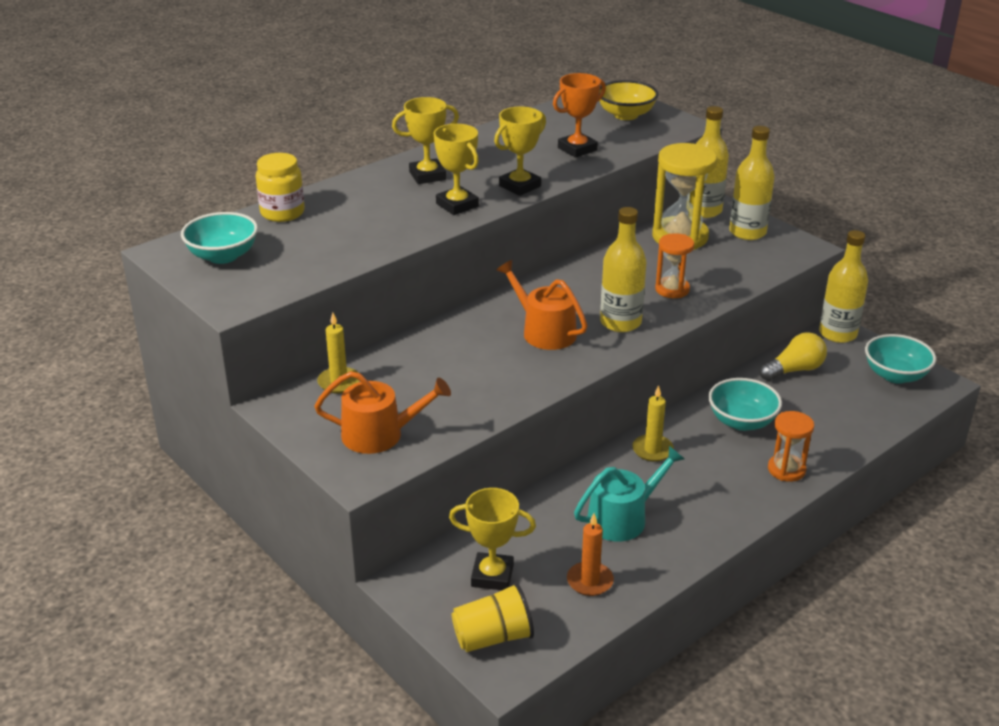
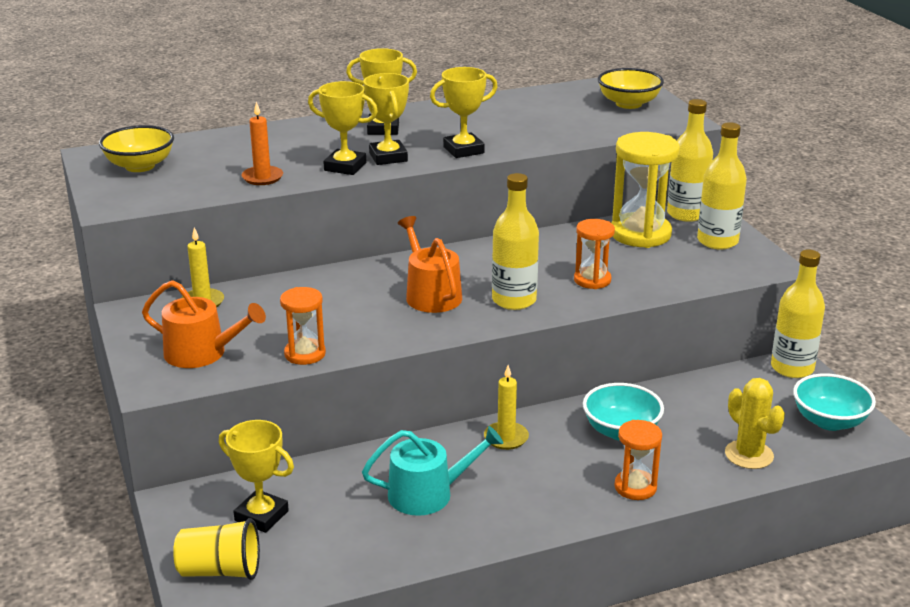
camera: 20 degrees right, 5 degrees down
(223, 256) = (140, 166): turquoise bowl -> yellow bowl
(282, 213) = (223, 140): yellow jar -> none
(425, 222) = (345, 167): none -> yellow trophy
(476, 414) = (305, 354): none -> orange hourglass
(577, 149) = (551, 127): orange trophy -> none
(590, 581) = (351, 543): orange candle -> orange candle (262, 177)
(794, 370) = (716, 393): yellow light bulb -> none
(854, 419) = (749, 455): none -> yellow cactus

